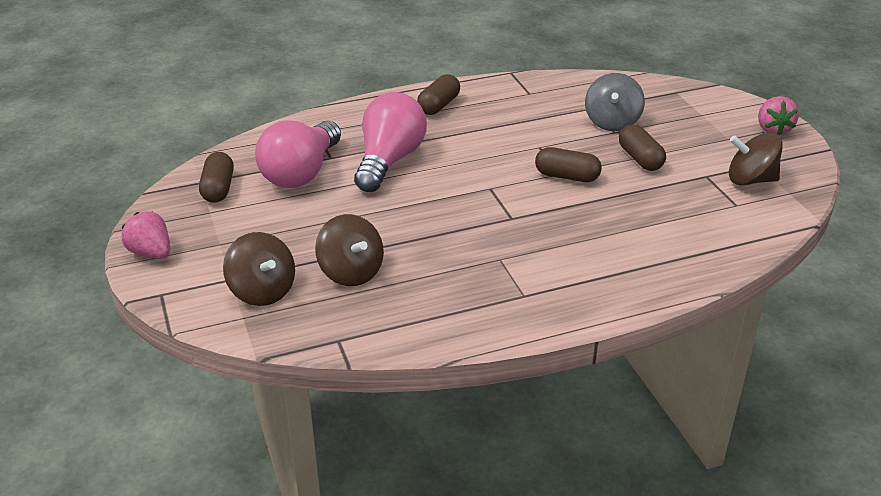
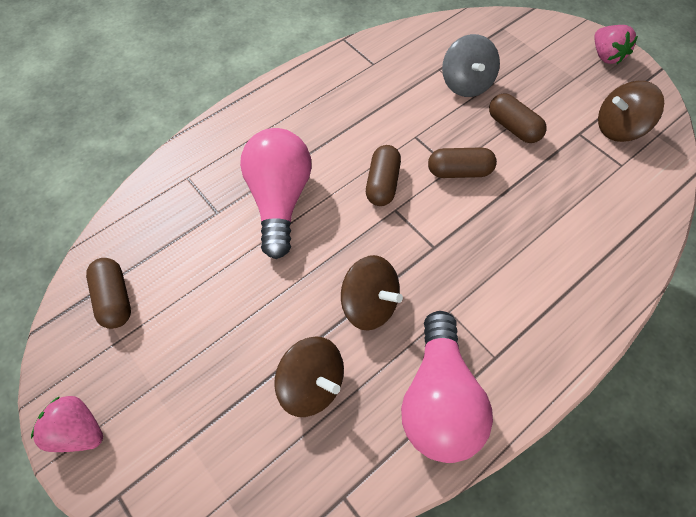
camera: 20 degrees left, 25 degrees up
(262, 291) = (230, 449): brown spinning top -> brown spinning top (369, 304)
(301, 173) = (196, 246): pink light bulb -> pink light bulb (438, 399)
(438, 105) = (294, 104): brown capsule -> brown capsule (382, 183)

